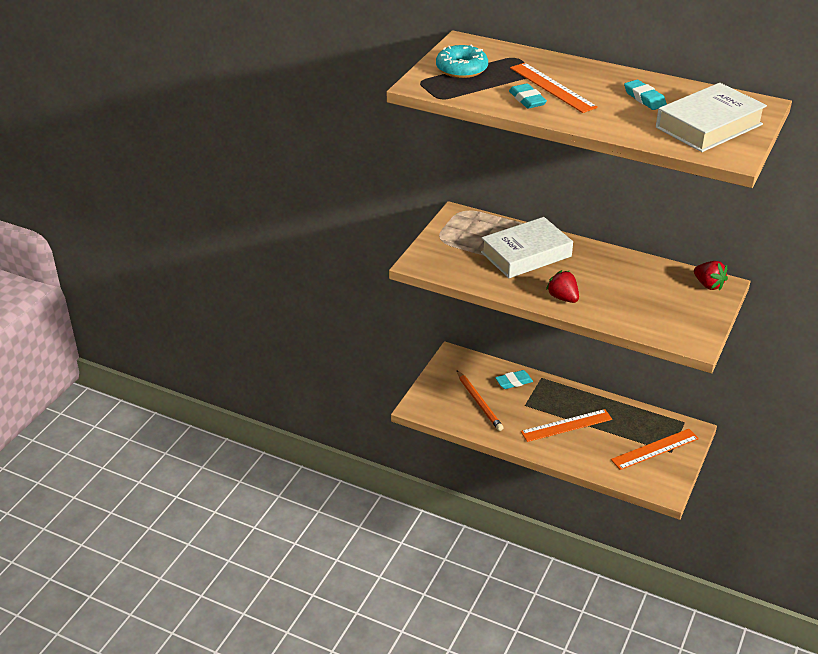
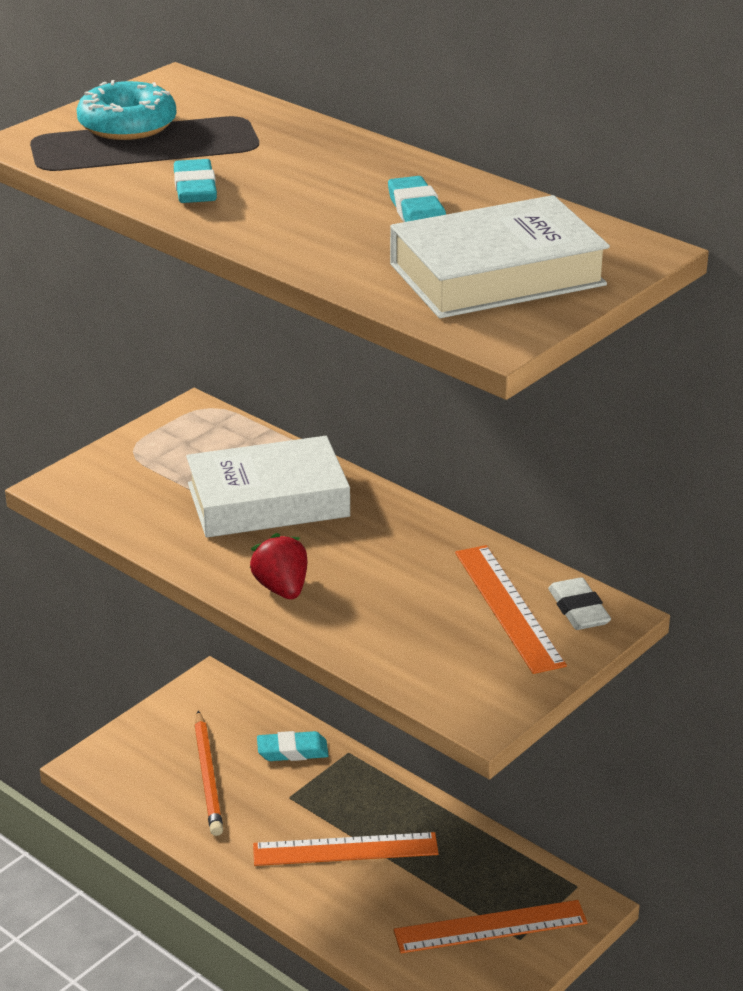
camera: 15 degrees right, 5 degrees down
(552, 87) = (262, 173): orange ruler -> orange ruler (508, 608)
(708, 285) = (578, 610): red strawberry -> white eraser

